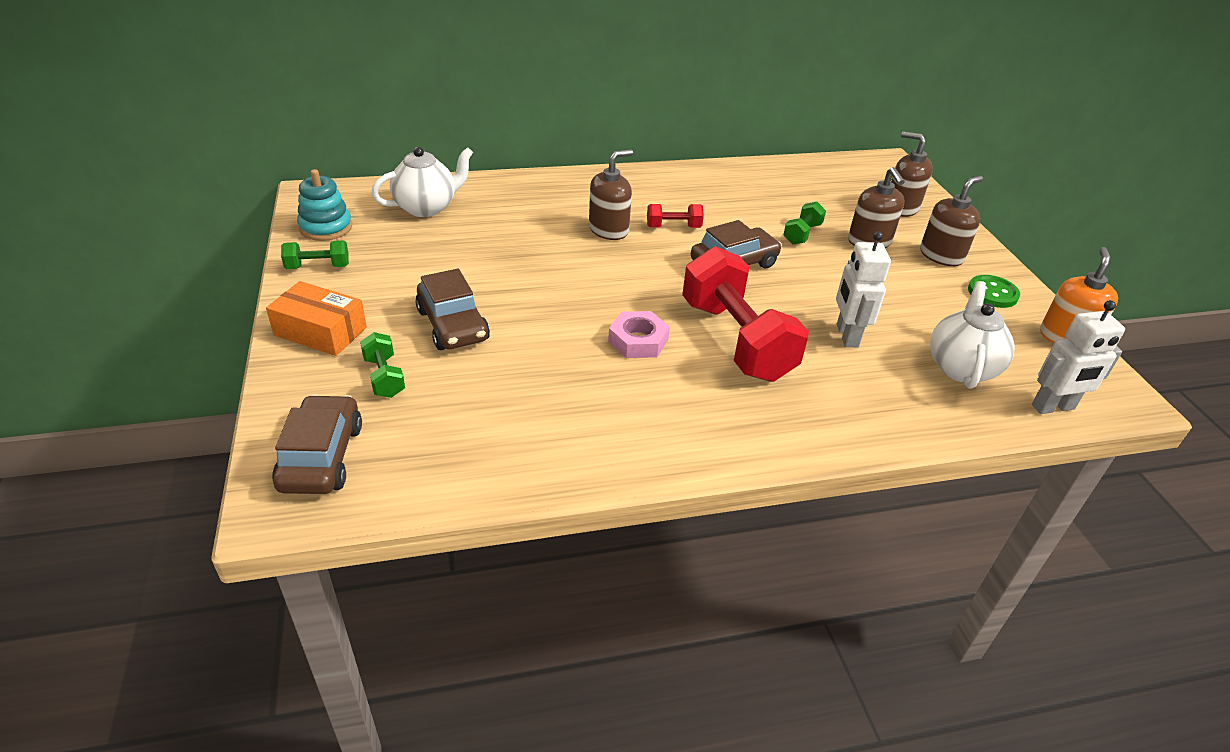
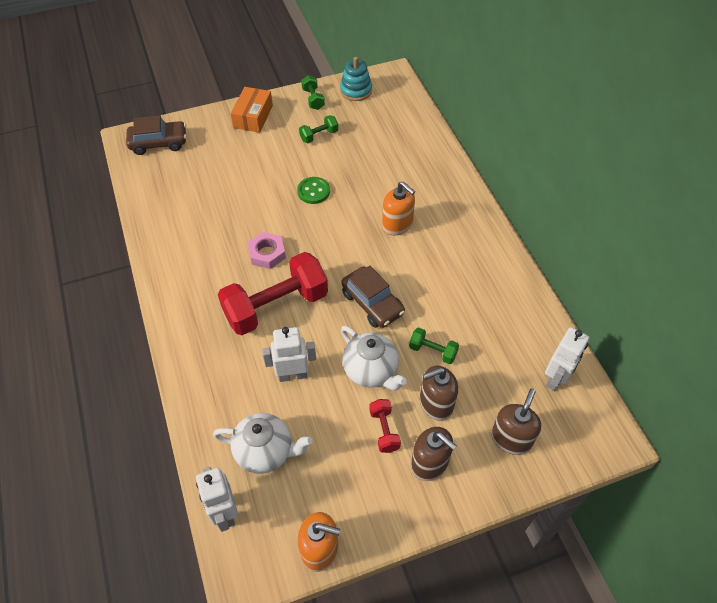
camera: 85 degrees right, 15 degrees up
(384, 377) = (218, 150): green dumbbell -> green dumbbell (319, 136)
(427, 207) = (395, 127): white teapot -> white teapot (371, 371)
(453, 325) = (268, 166): brown car -> none
(609, 230) = (397, 224): brown soap dispenser -> orange soap dispenser
(673, 227) = (414, 262): red dumbbell -> red dumbbell (384, 430)
(829, 174) = (556, 378): none -> white robot
(992, 293) = (376, 498): green button -> green button (313, 191)

